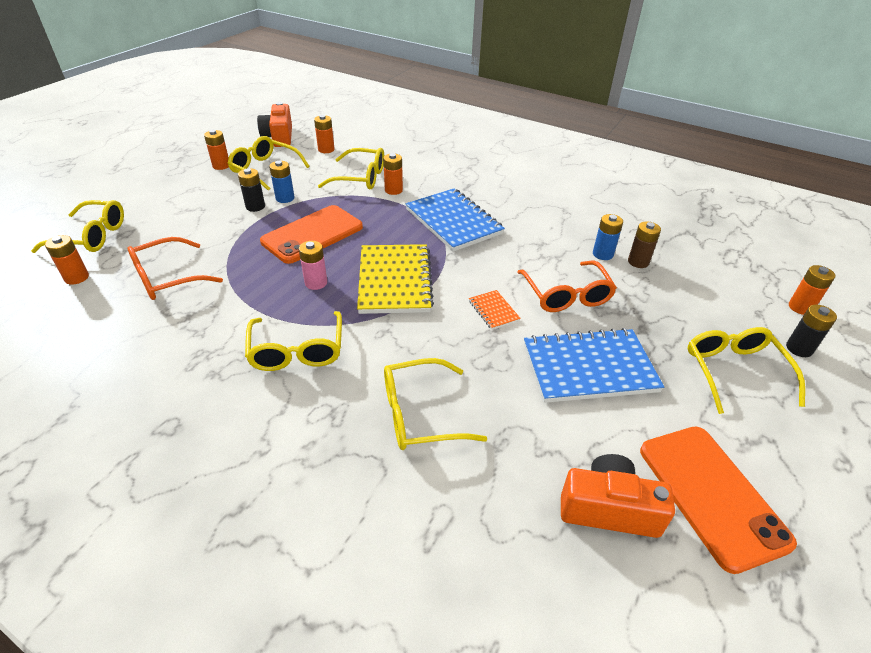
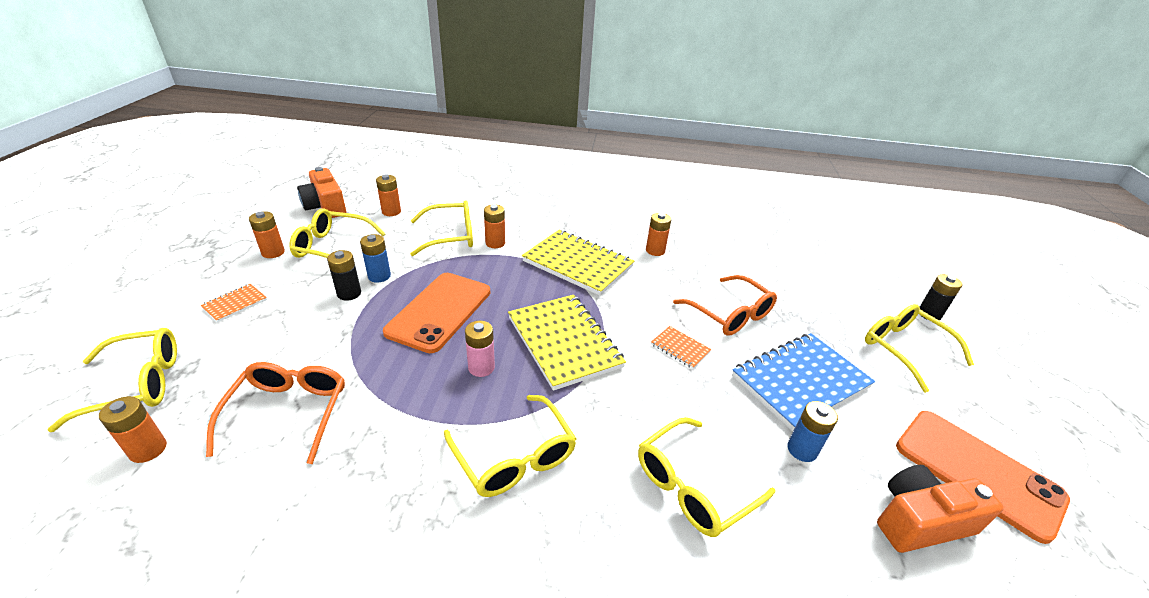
camera: 25 degrees left, 5 degrees down
(167, 278) = (288, 413): orange glasses -> orange glasses turned 150 degrees clockwise
(176, 197) = (235, 304): none -> orange notebook
(453, 221) = (577, 264): blue notebook -> yellow notebook
(602, 254) = (730, 266): blue battery -> blue battery (802, 450)
(638, 262) = (762, 267): brown battery -> none
(800, 307) = (902, 278): orange battery -> orange battery (655, 251)

